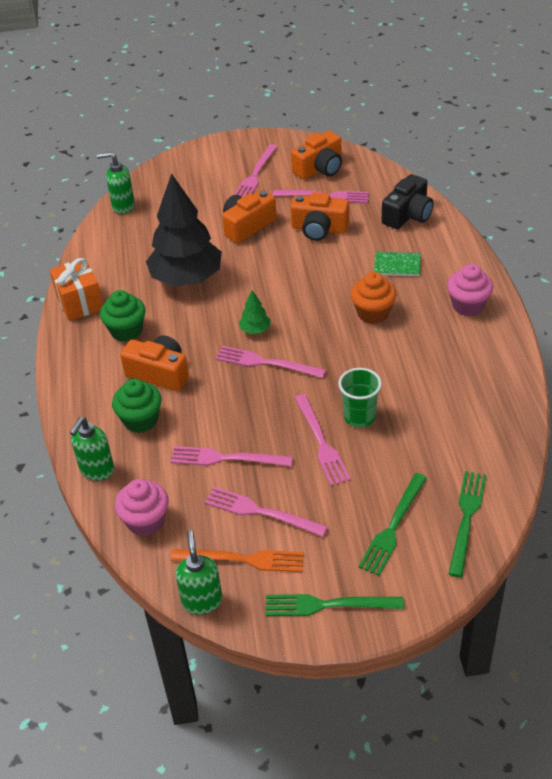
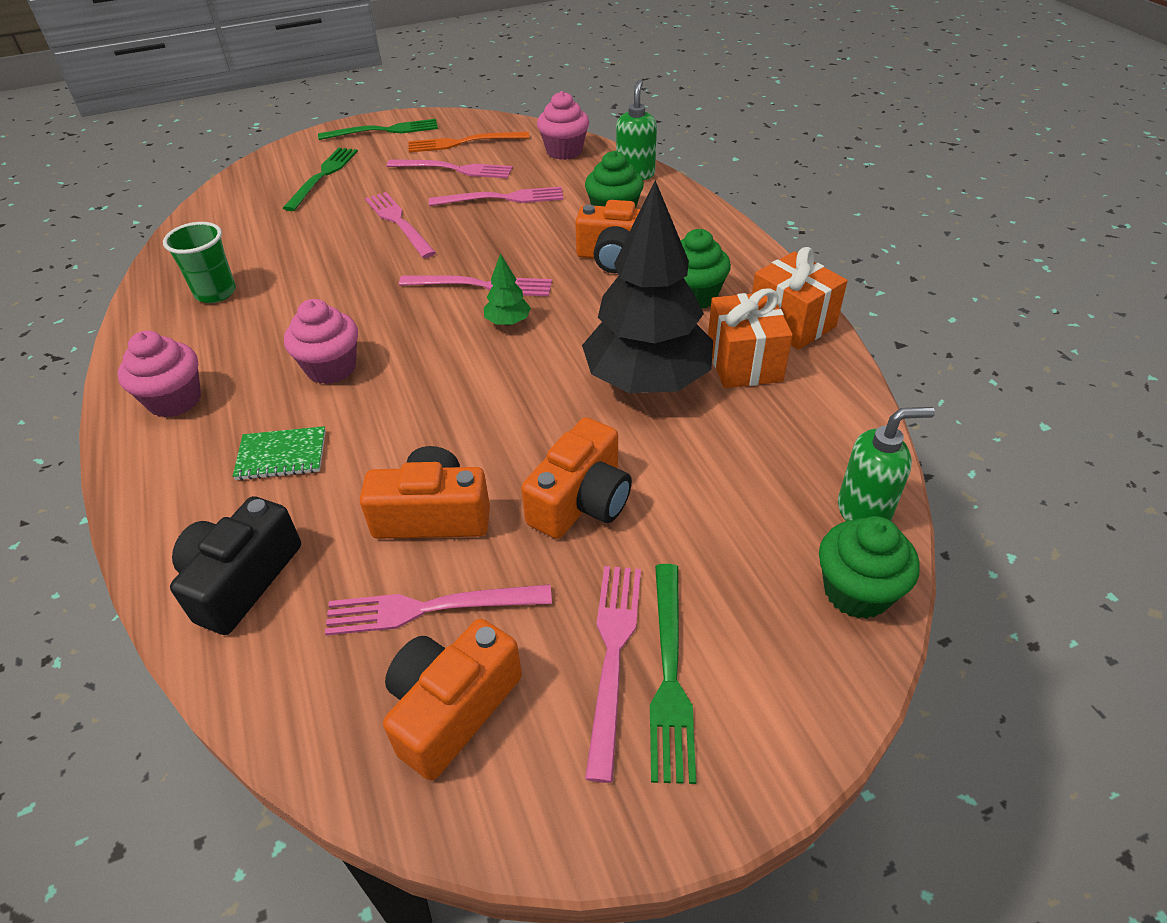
camera: 165 degrees right, 0 degrees up
(126, 281) = (744, 362): none -> orange gift
(149, 182) = (856, 591): none -> green cupcake
(202, 601) = (492, 120): green soap dispenser -> none
(359, 417) = (354, 249): green cup -> green cup (215, 293)
(373, 313) = (331, 368): orange cupcake -> pink cupcake
(466, 519) = (248, 189): green fork -> green fork (669, 674)

